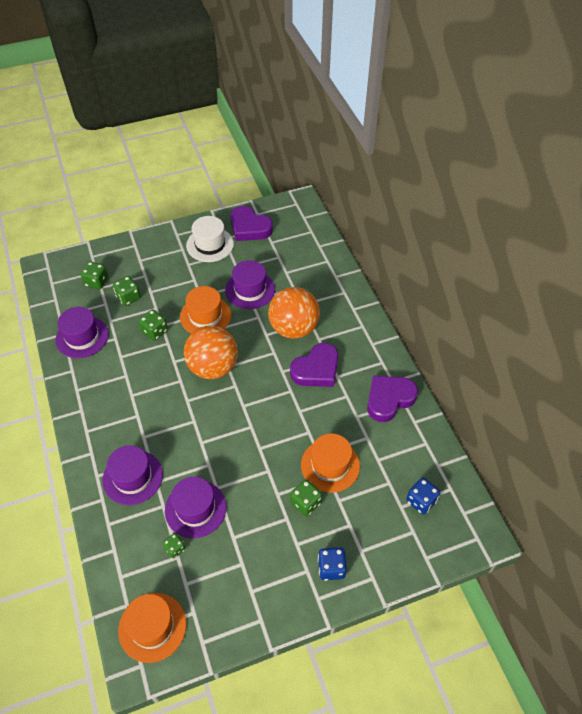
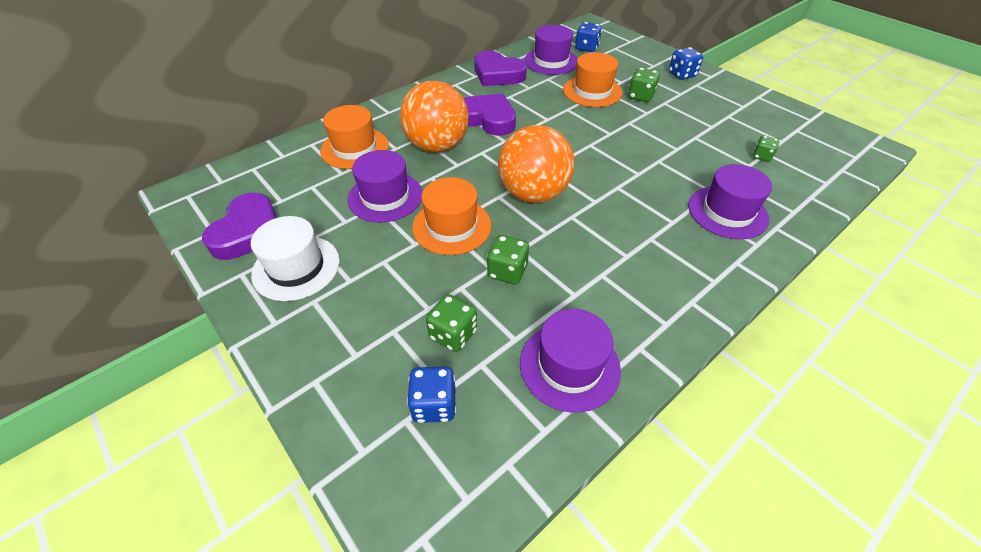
camera: 110 degrees left, 5 degrees down
(97, 282) = (434, 404): green dice -> blue dice
(152, 627) = (837, 148): orange hat -> orange hat (355, 148)
(195, 509) = (711, 155): purple hat -> purple hat (551, 61)

